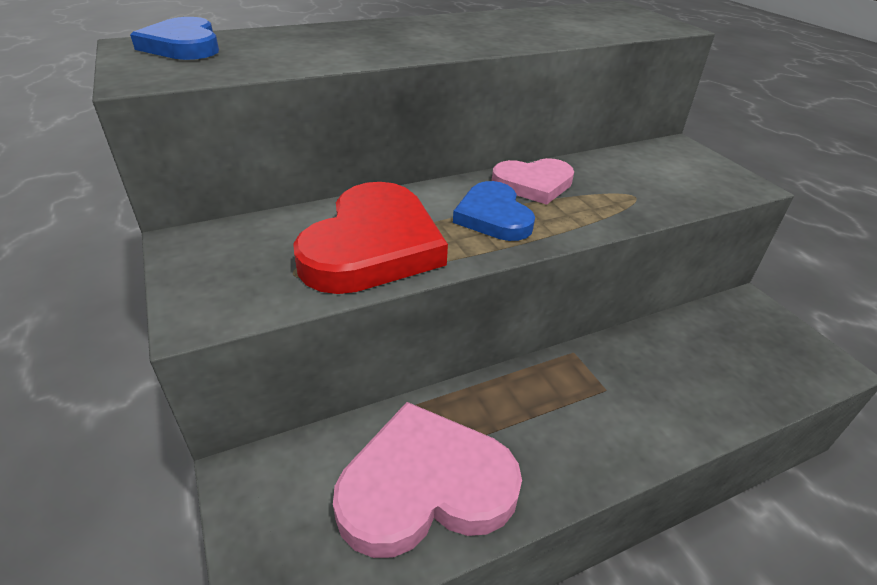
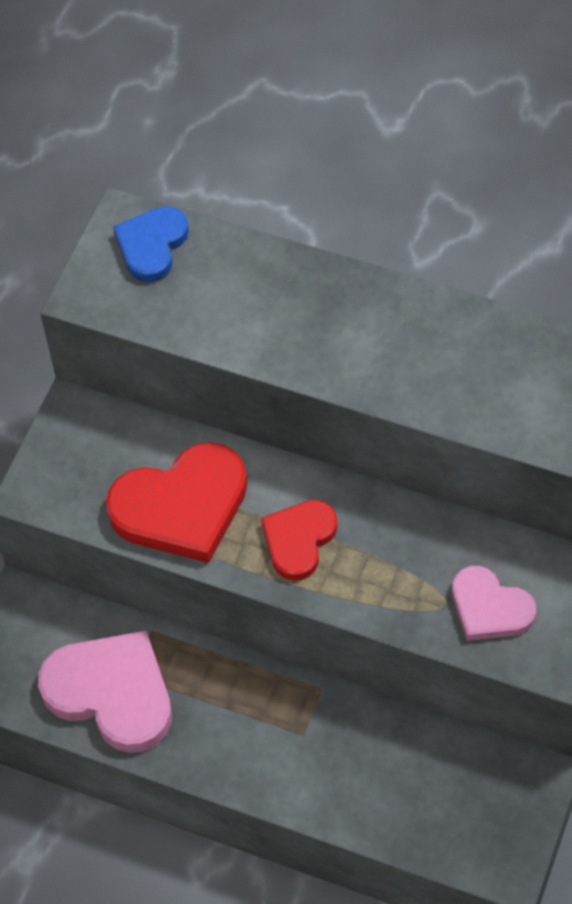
camera: 50 degrees right, 20 degrees up
(493, 216) = (299, 540): blue heart -> red heart
(533, 184) = (380, 527): pink heart -> pink heart (489, 608)

